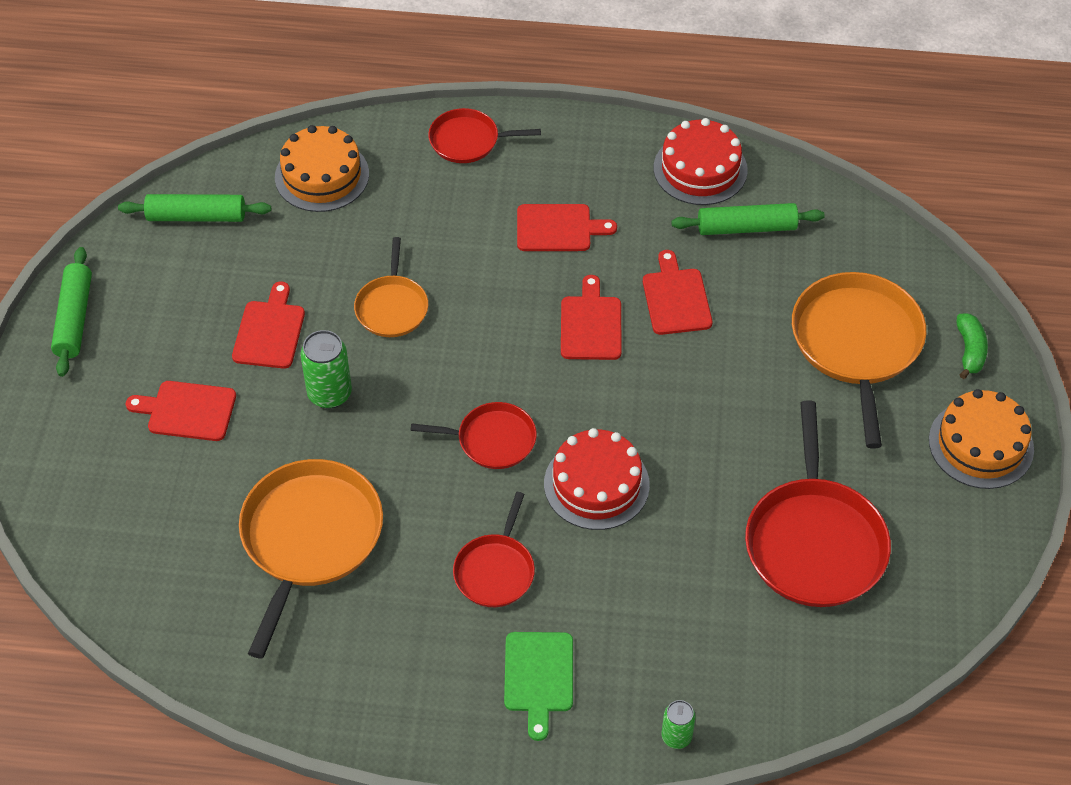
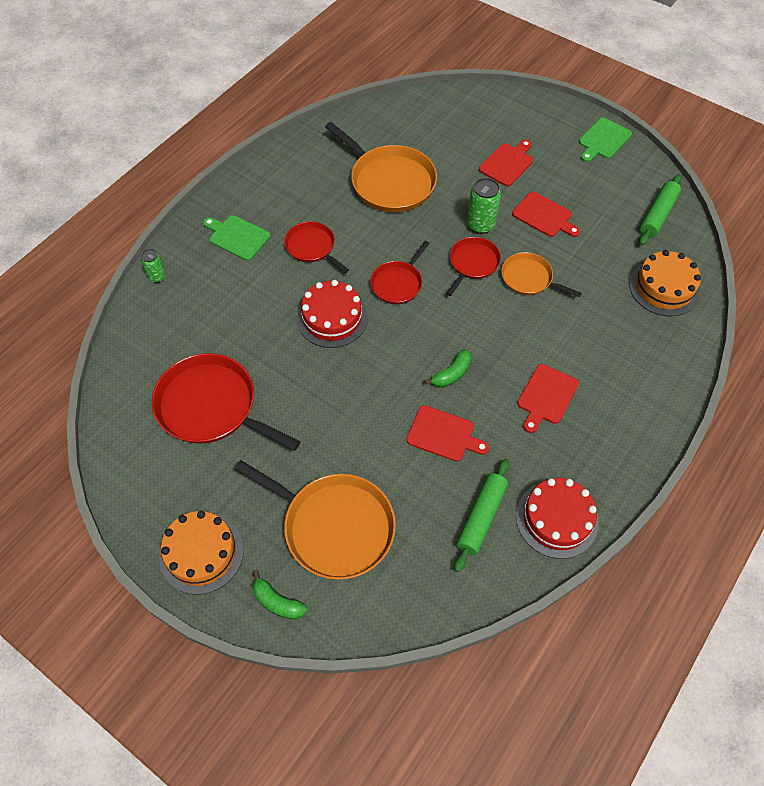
camera: 120 degrees right, 5 degrees up
(74, 318) = (603, 140): green rolling pin -> green cutting board
(468, 141) = (659, 382): red pan -> red pan (472, 263)
(591, 324) = (452, 374): red cutting board -> green banana

